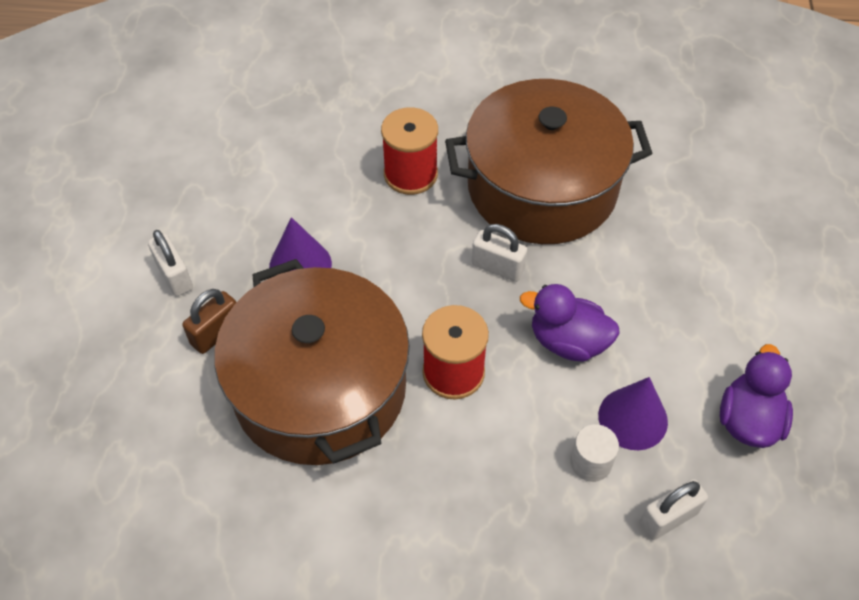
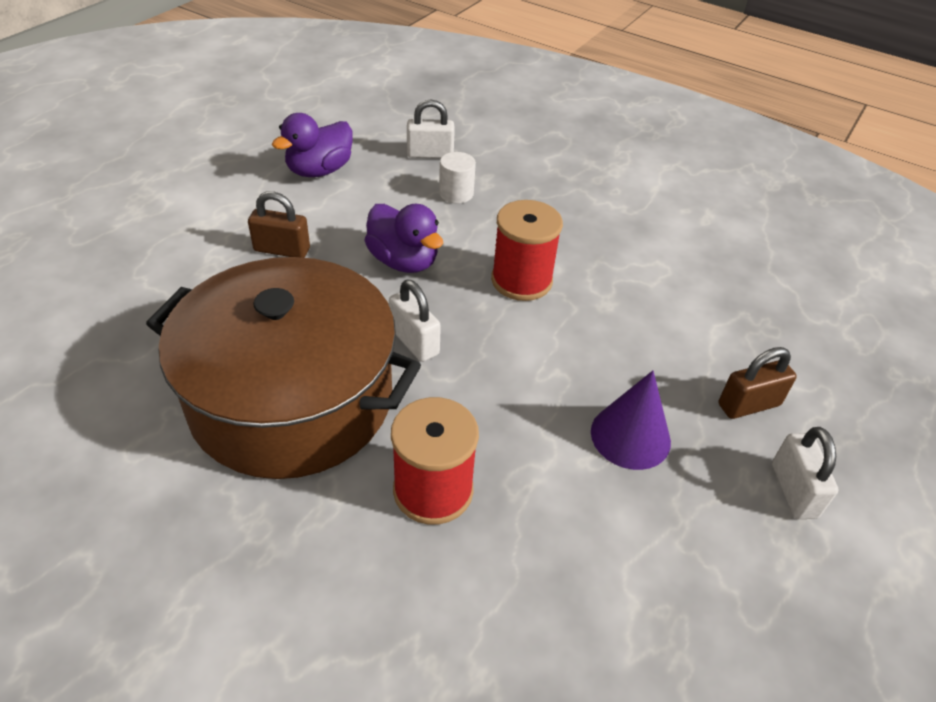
camera: 155 degrees left, 10 degrees down
(320, 388) = (652, 316): brown pot -> none
(633, 418) = (401, 201): purple cone -> none
(674, 301) = (282, 250): none -> brown padlock

